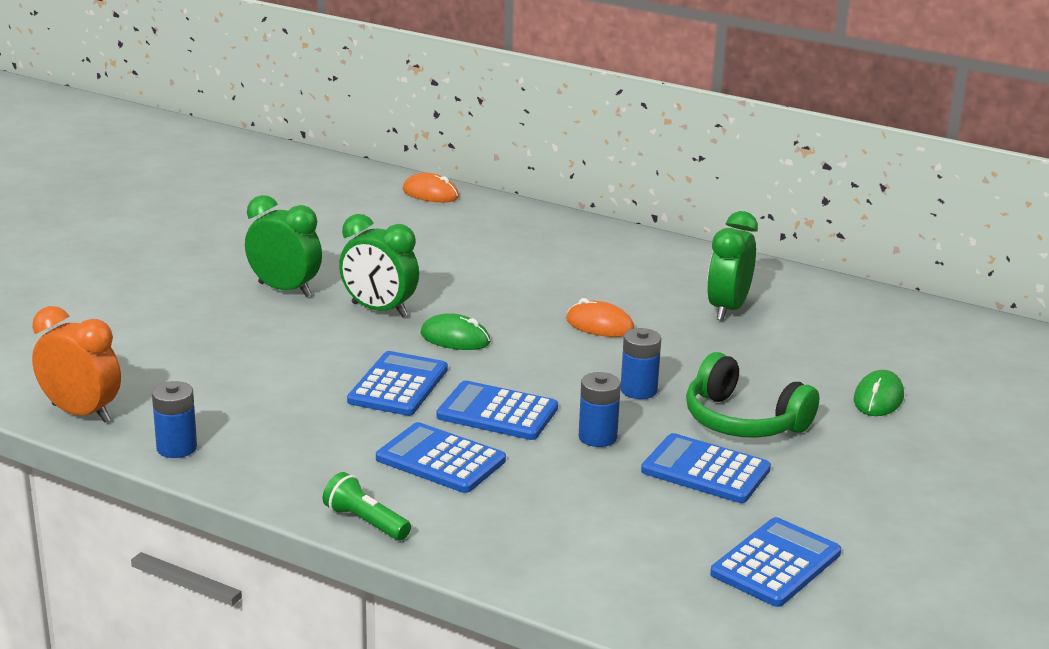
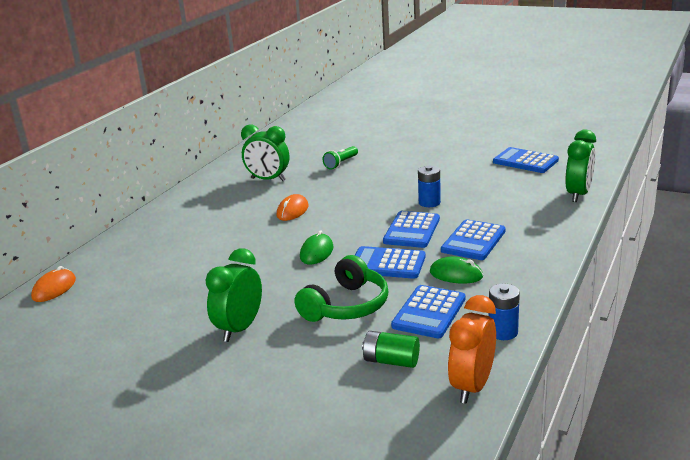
camera: 90 degrees left, 0 degrees up
(163, 371) = (391, 361): none -> green battery
(365, 522) = (552, 254): green flashlight -> green flashlight (341, 163)
(379, 310) = (275, 284): green clock -> green clock (578, 194)
(638, 390) = (373, 196): blue battery -> none
(705, 470) = (451, 177): blue calculator -> blue calculator (429, 312)
(743, 421) = (398, 171): green headphones -> green headphones (346, 306)
(878, 398) = (366, 146): green mouse -> green mouse (456, 274)

